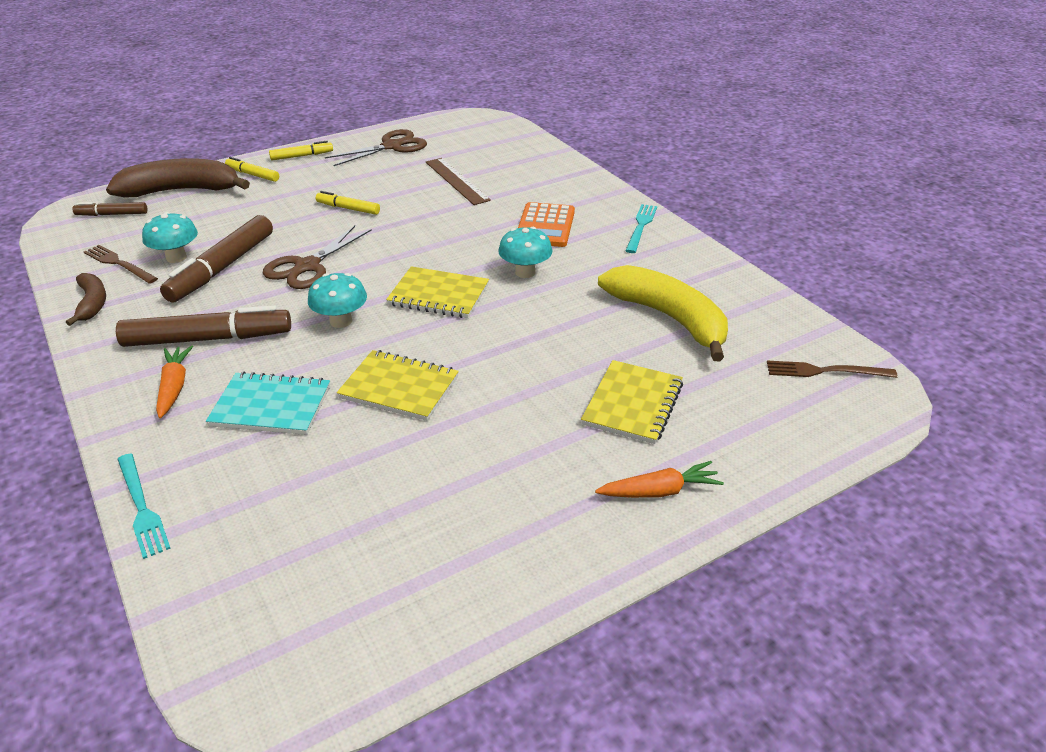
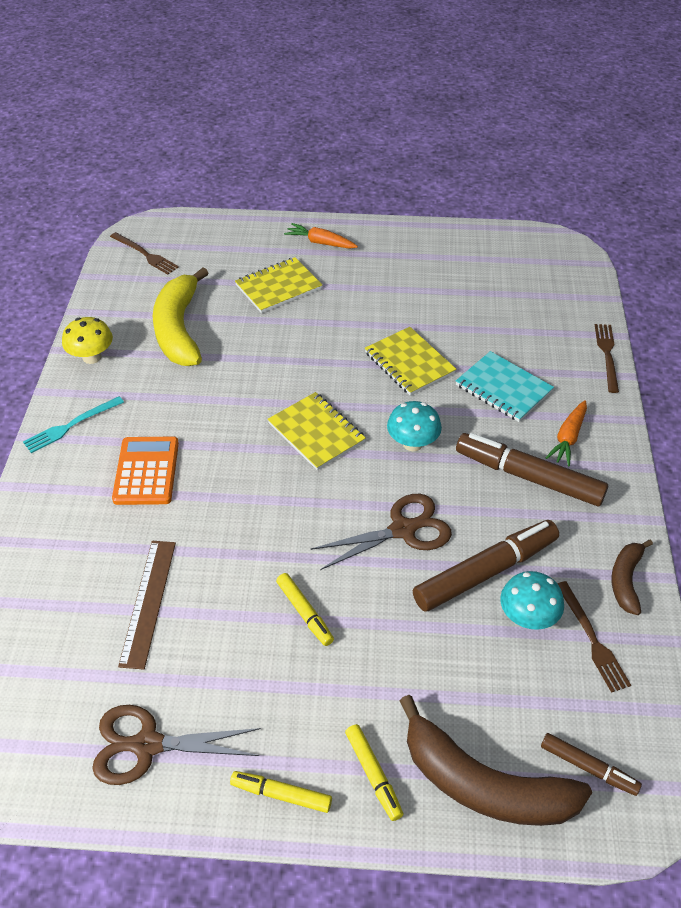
camera: 145 degrees left, 10 degrees up
(141, 507) = (607, 355): turquoise fork -> brown fork
(525, 272) = (226, 422): turquoise mushroom -> none
(545, 226) = (146, 471): orange calculator -> orange calculator turned 45 degrees counterclockwise
(704, 268) = (92, 357): none -> yellow mushroom

